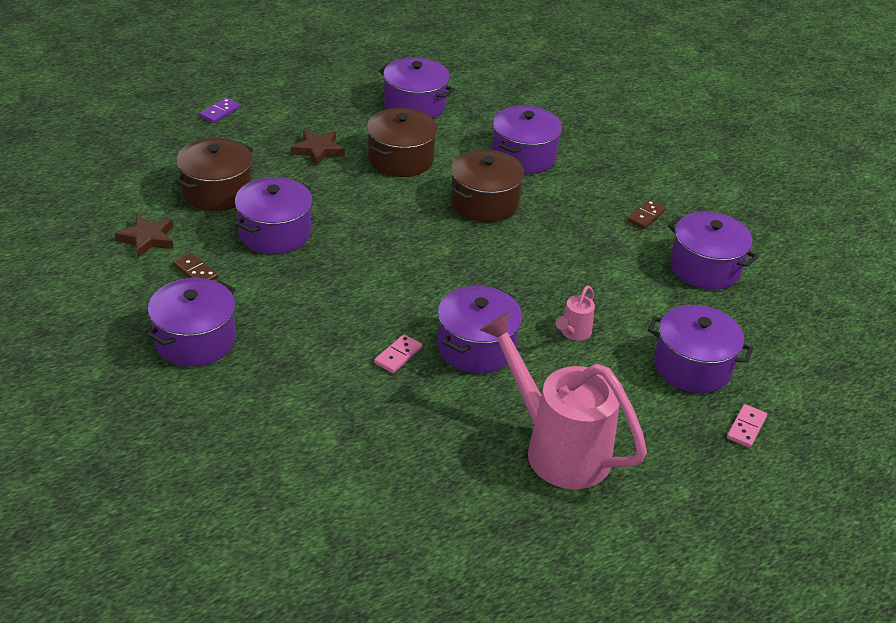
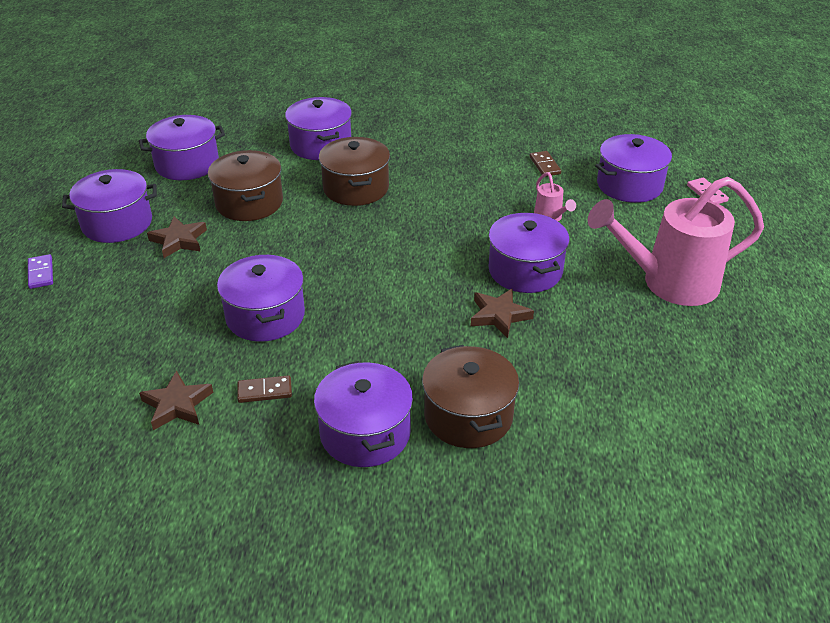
camera: 50 degrees left, 0 degrees up
(217, 192) = (161, 327): brown pot -> brown pot (468, 415)
(398, 355) = (499, 315): pink domino -> brown star
(646, 216) = (452, 128): brown domino -> brown domino (545, 165)
(705, 267) = (532, 132): purple pot -> purple pot (117, 223)

